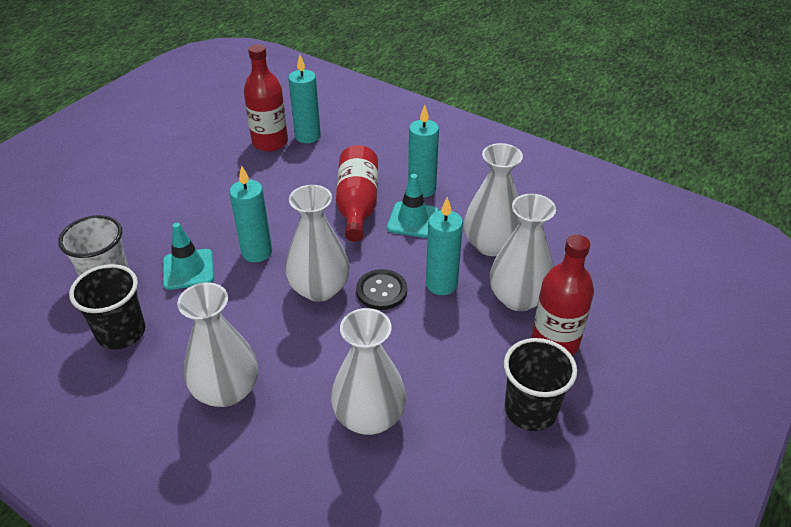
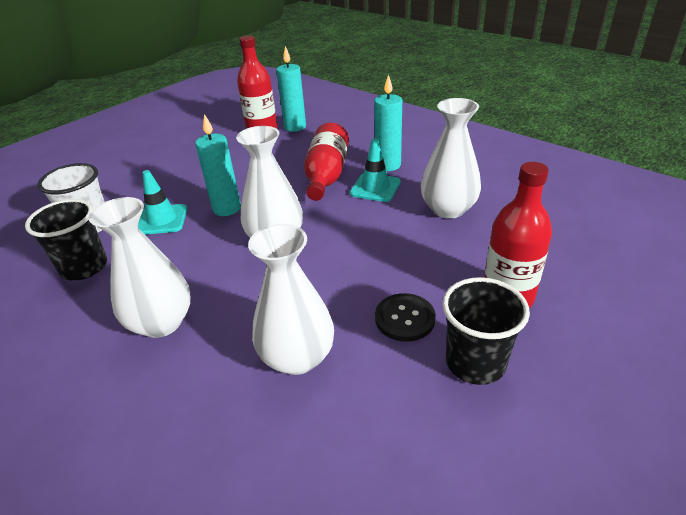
camera: 10 degrees right, 5 degrees down
(381, 291) = (334, 243): black button -> black button (404, 318)
(441, 284) = (394, 240): turquoise candle -> none
(518, 298) = (471, 255): white vase -> none

